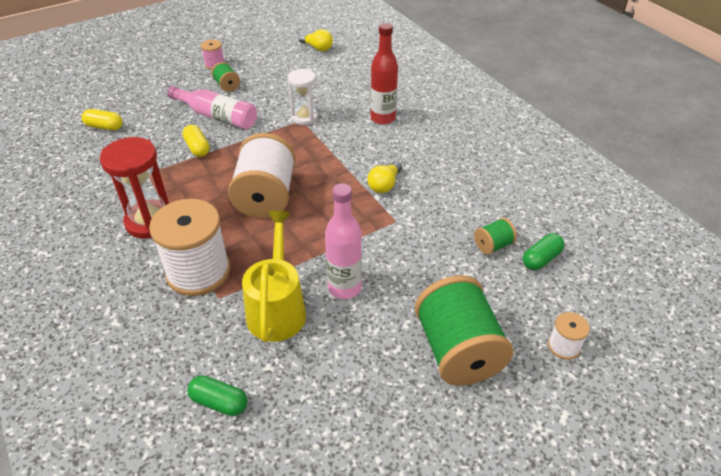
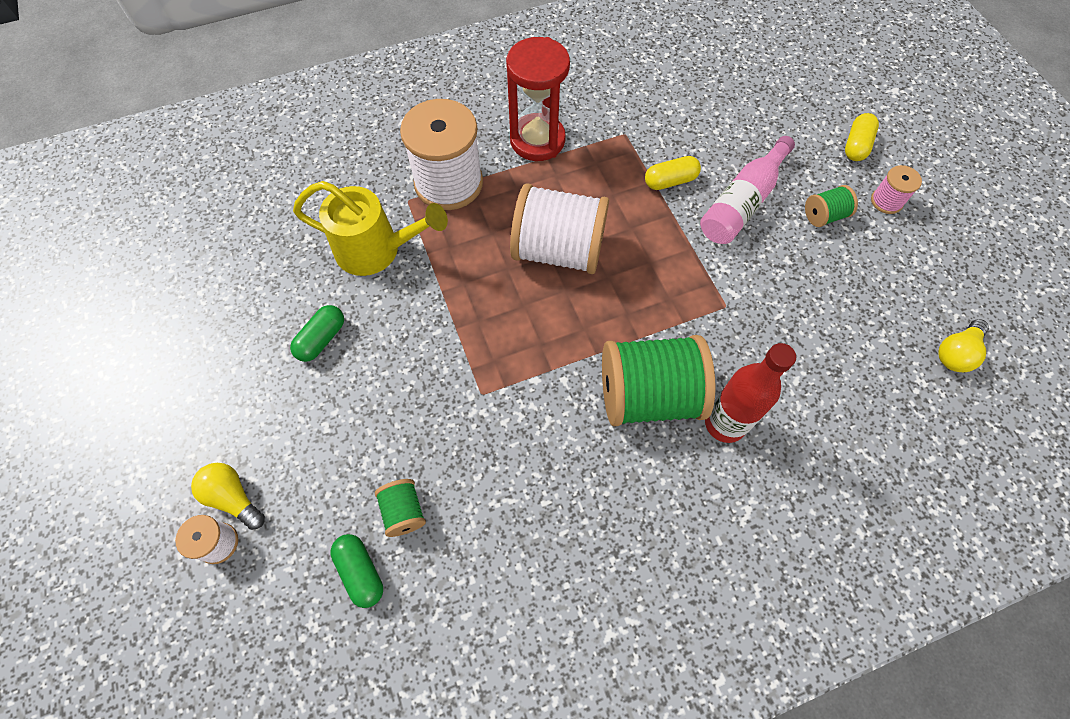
camera: 100 degrees right, 20 degrees up
(104, 127) = (724, 88): yellow capsule -> yellow capsule (856, 145)
(219, 402) = (283, 199): green capsule -> green capsule (322, 339)
(304, 117) = (733, 310): white hourglass -> none
(344, 287) = (385, 317): pink bottle -> none
(385, 184) = (558, 395): yellow light bulb -> yellow light bulb (233, 497)
(458, 351) = (258, 417): green spool -> green spool (648, 395)

